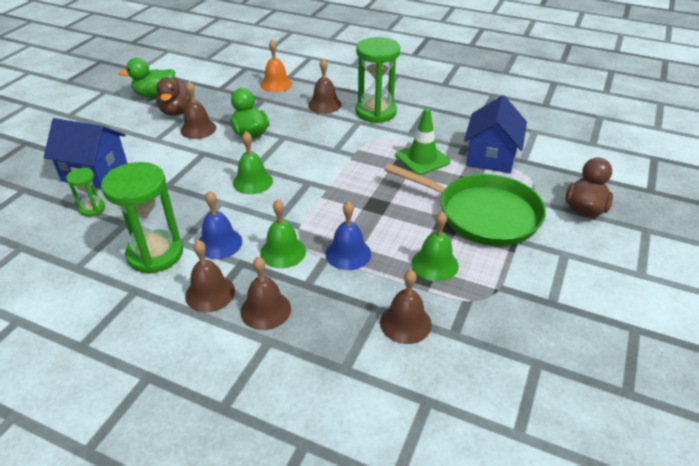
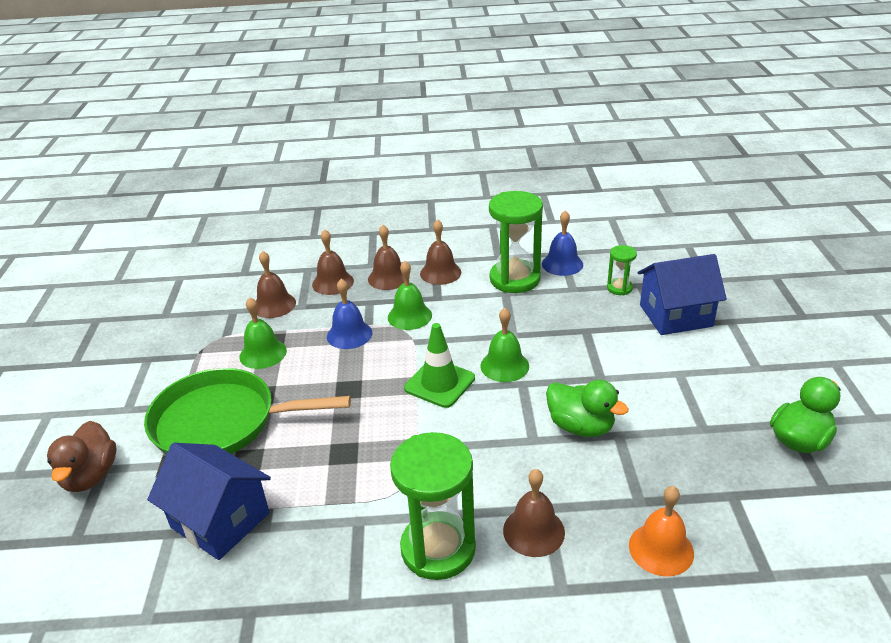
camera: 155 degrees right, 5 degrees down
(176, 111) = (723, 424): brown duck -> none
(198, 129) = (653, 407): brown bell -> brown bell (333, 282)
(219, 243) = (472, 303): blue bell -> blue bell (562, 264)
(422, 159) = (320, 476): green traffic cone -> green traffic cone (439, 383)
(491, 157) = (220, 520): blue house -> blue house turned 45 degrees counterclockwise

